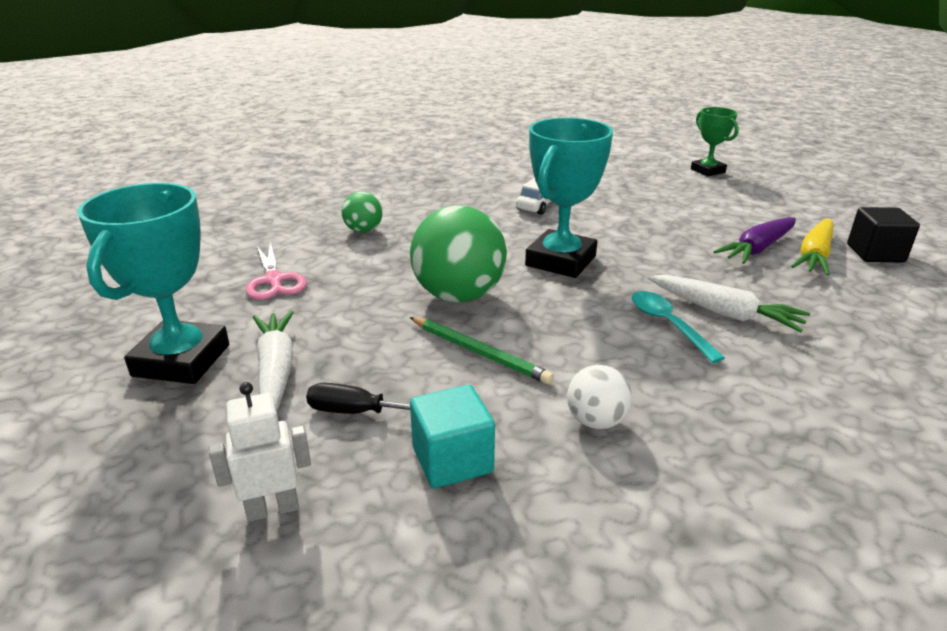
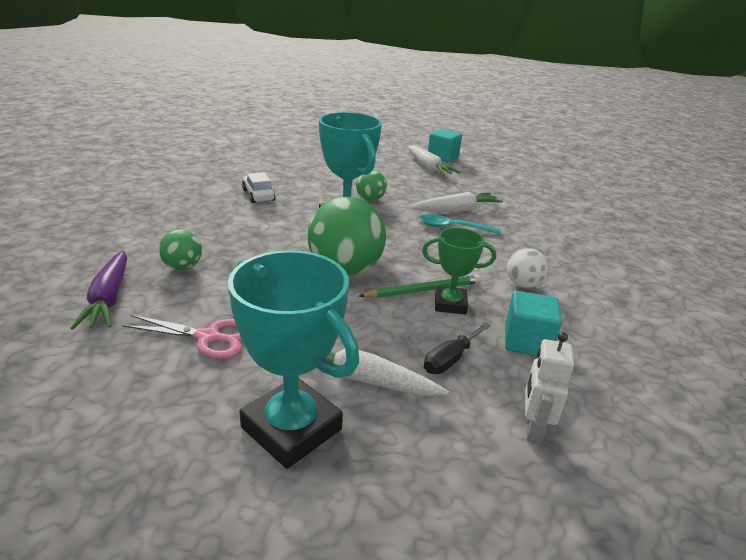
camera: 60 degrees left, 0 degrees up
(640, 254) = (370, 199): none -> green ball
(708, 171) = (298, 139): green trophy -> green trophy (450, 304)
(757, 249) = (405, 173): purple carrot -> purple carrot (109, 298)
(814, 255) = (428, 167): yellow carrot -> white carrot
(875, 253) = (443, 157): black cube -> turquoise cube

